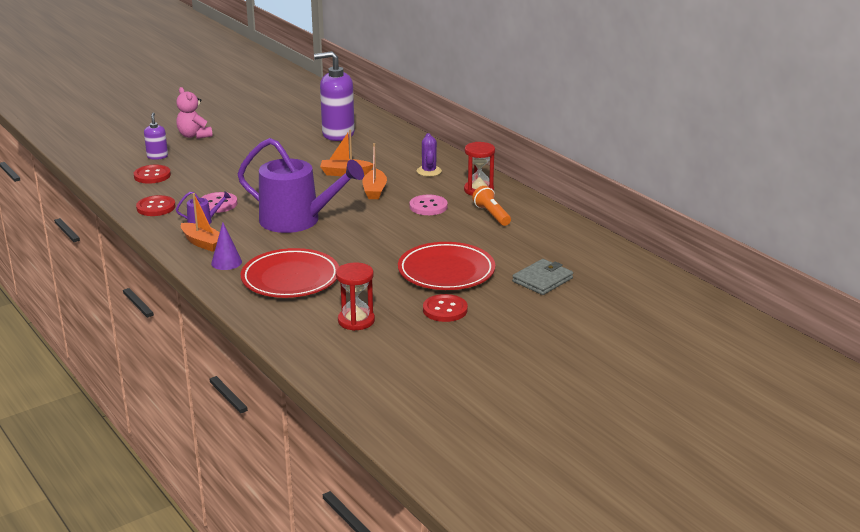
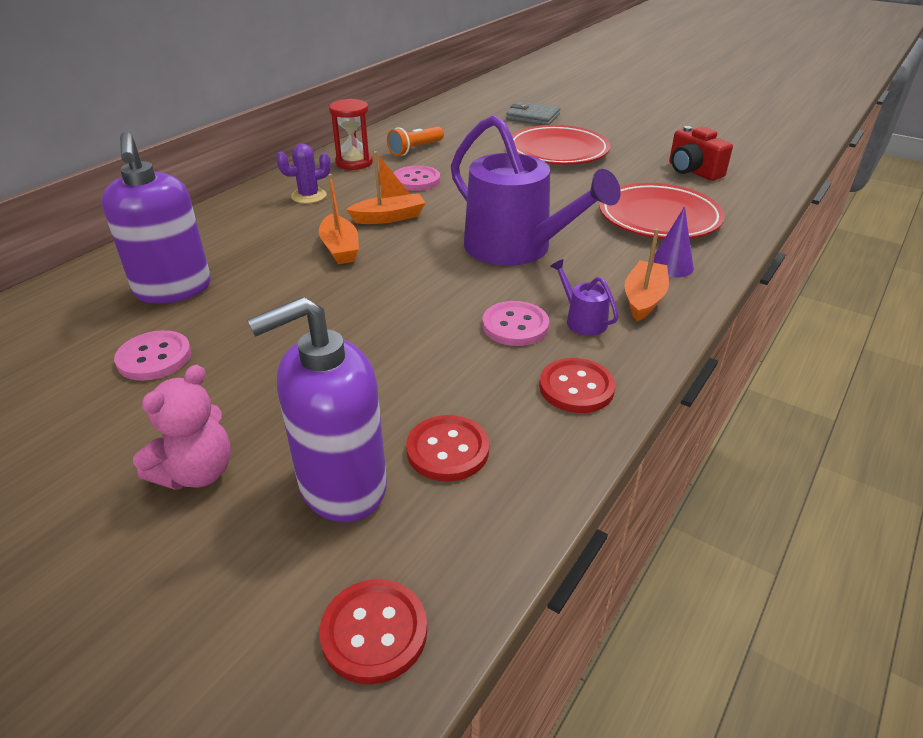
camera: 110 degrees left, 10 degrees up
(157, 156) = (342, 486): purple soap dispenser -> purple soap dispenser, size x2.02
(279, 130) = (154, 358): none -> pink button
(297, 220) = (516, 248): purple watering can -> purple watering can turned 135 degrees clockwise
(356, 321) = (693, 171): red hourglass -> red camera
(445, 310) = (626, 142): red button -> red button (374, 632)

